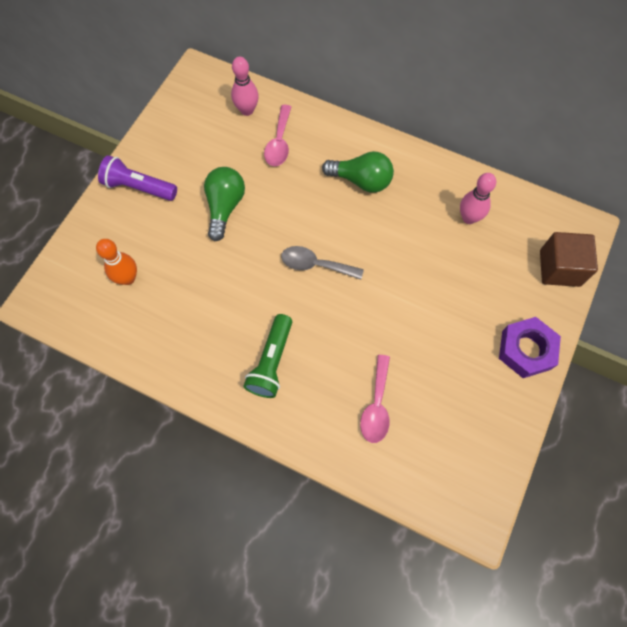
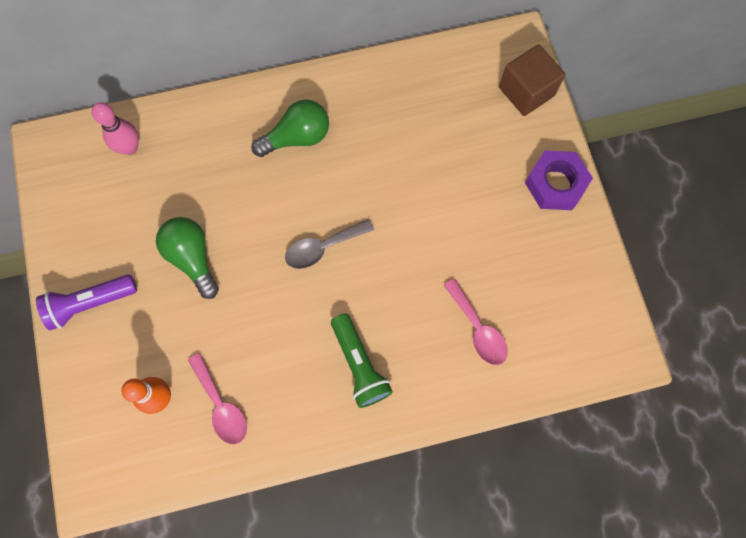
camera: 40 degrees left, 5 degrees up
(279, 143) = (190, 157): pink spoon -> pink spoon (221, 405)
(469, 218) = (418, 102): pink bowling pin -> none

